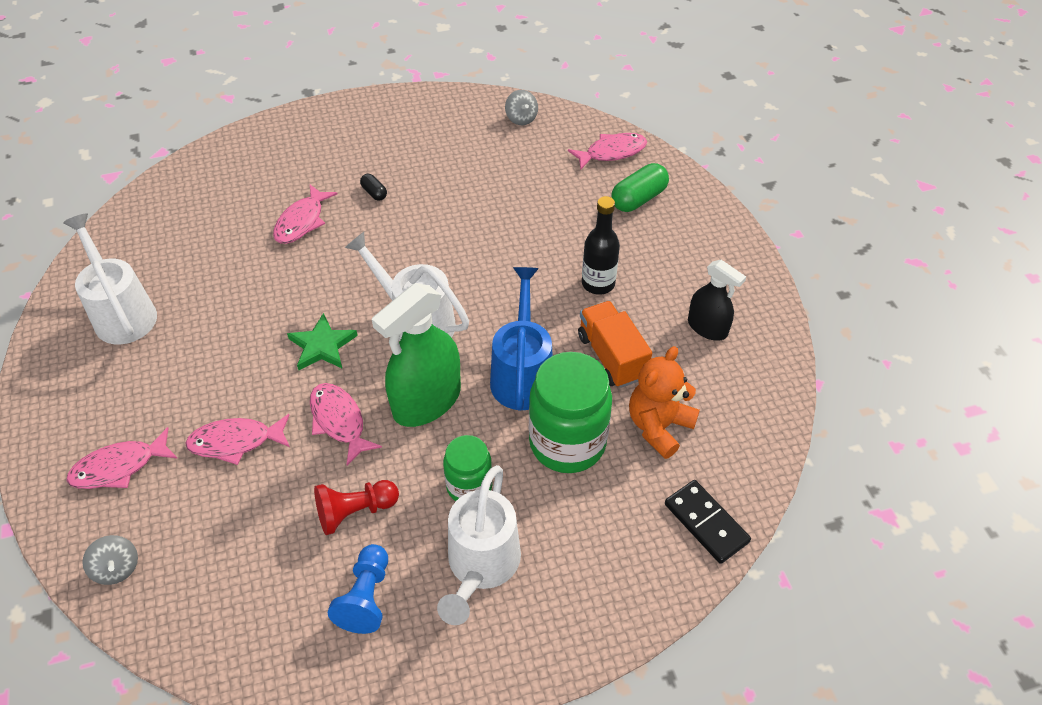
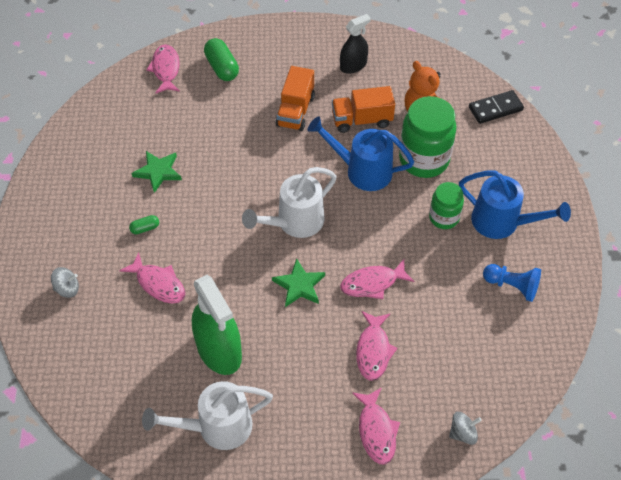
camera: 75 degrees left, 5 degrees up
(355, 512) = (449, 284): red pawn -> none
(374, 193) = (145, 228): black capsule -> green capsule
(427, 401) = (369, 229): green spray bottle -> green spray bottle (219, 350)
(456, 183) = (158, 172): none -> green star
(480, 566) = (502, 223): white watering can -> blue watering can
(521, 118) = (99, 114): grey spinning top -> grey spinning top (67, 289)
(598, 284) = (295, 111): black bottle -> orange truck

